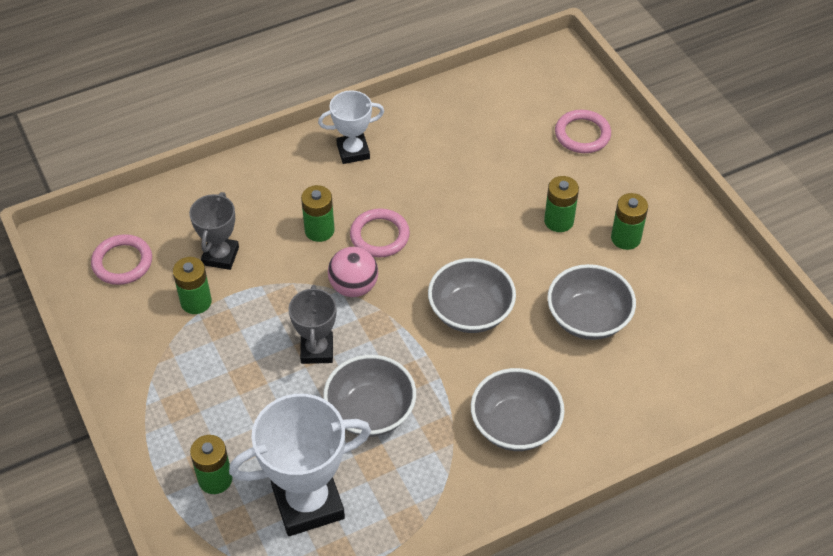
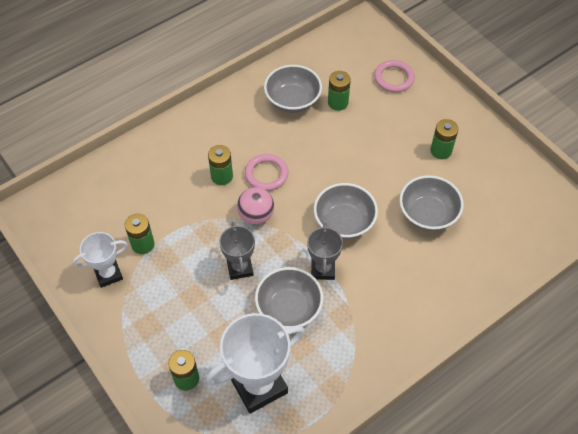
camera: 10 degrees left, 5 degrees up
(122, 262) = (81, 222): pink ring -> none
(220, 256) = (153, 206): grey trophy -> grey trophy (323, 269)
(353, 151) = (233, 113): white trophy -> white trophy (108, 274)
(515, 425) = (394, 302): grey bowl -> grey bowl (292, 100)
(559, 221) = (391, 145): green battery -> green battery (338, 102)

